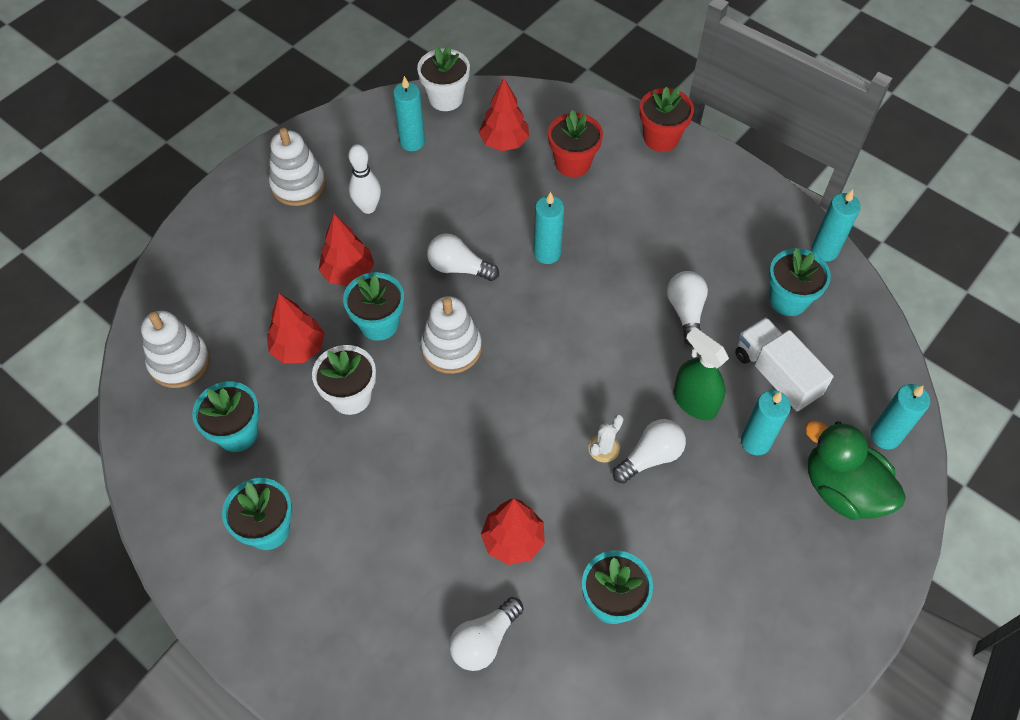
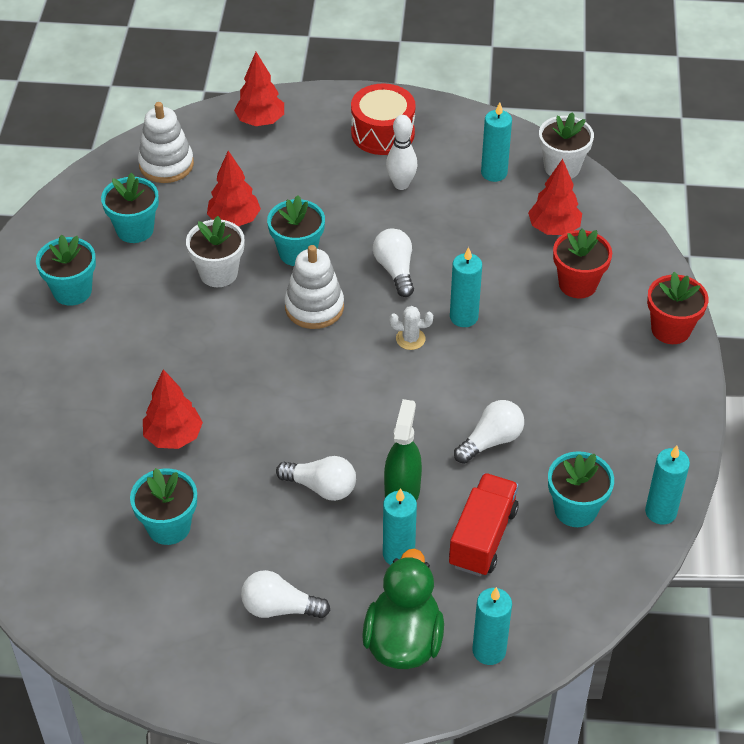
camera: 55 degrees right, 10 degrees down
(298, 185) = (383, 133): white stacking toy -> red drum
(348, 273) = (328, 209): red tree -> red tree (260, 121)
(484, 640) = (77, 463): white light bulb -> white light bulb (280, 608)
(604, 448) = (303, 452): white cactus -> white cactus (410, 339)
(776, 375) = (482, 537): white truck -> red truck

